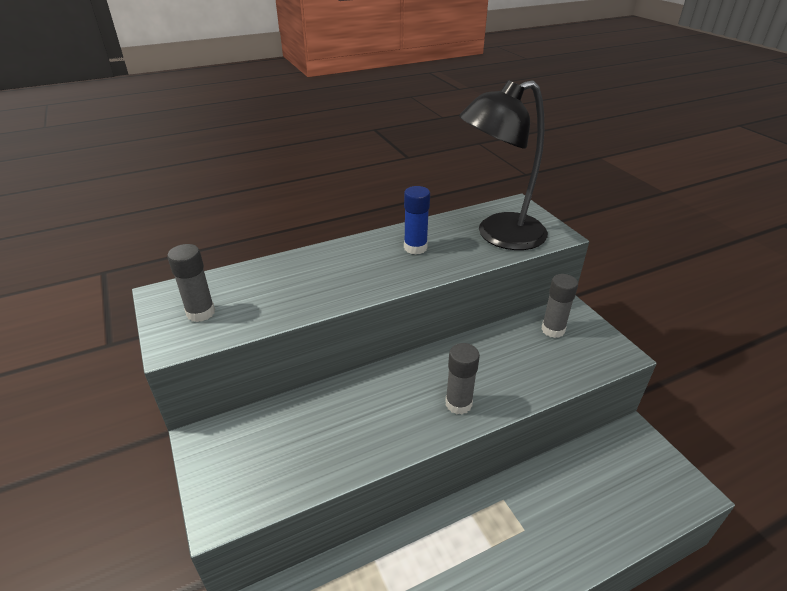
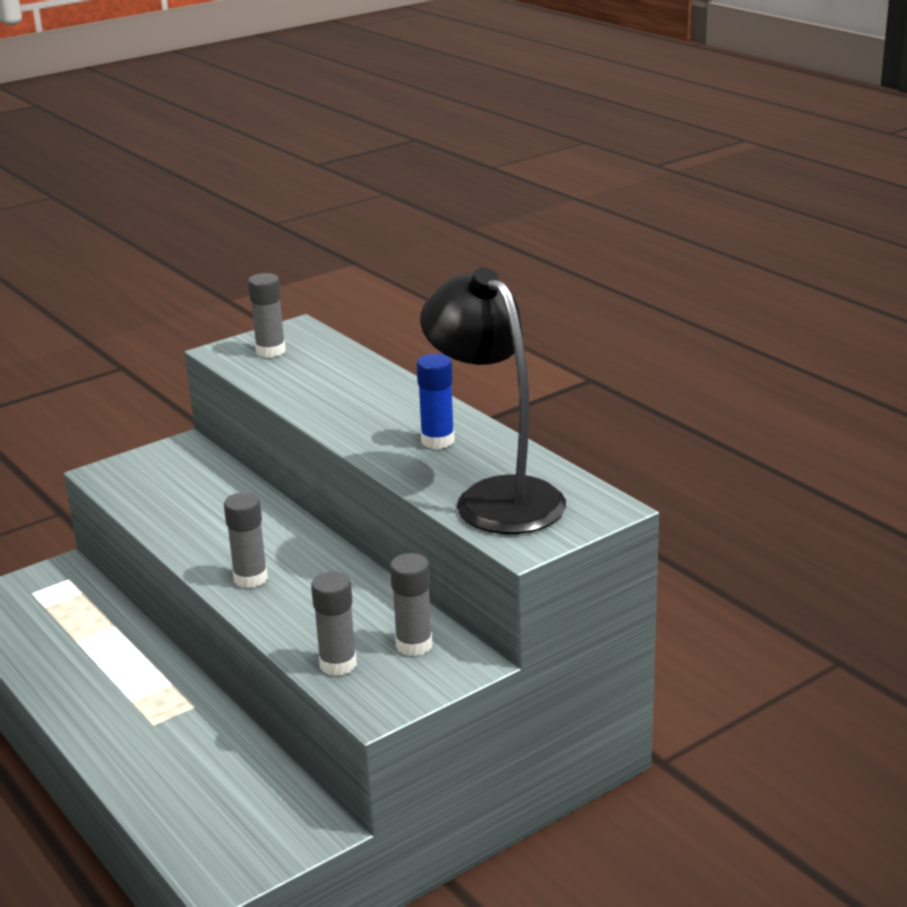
camera: 80 degrees right, 10 degrees down
(574, 365) = (338, 664): none -> grey glue stick

